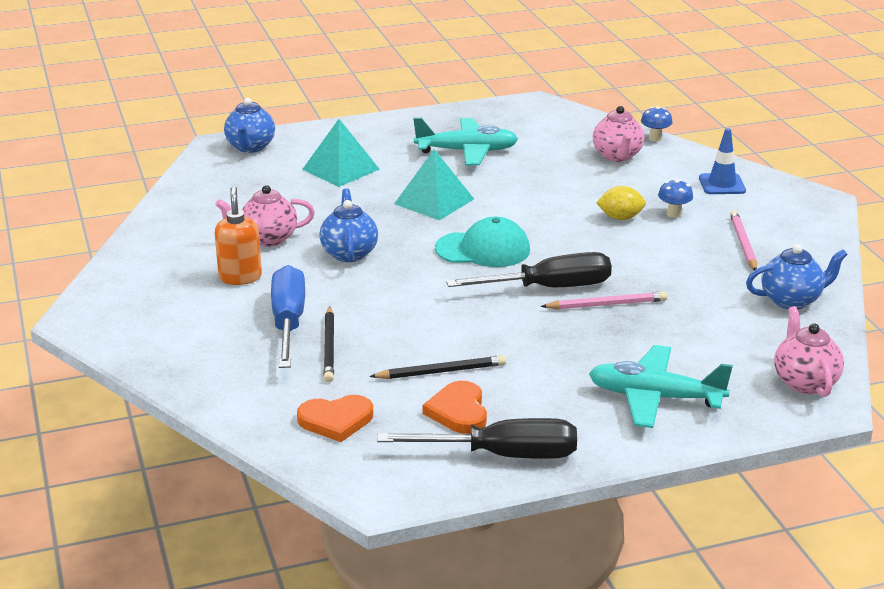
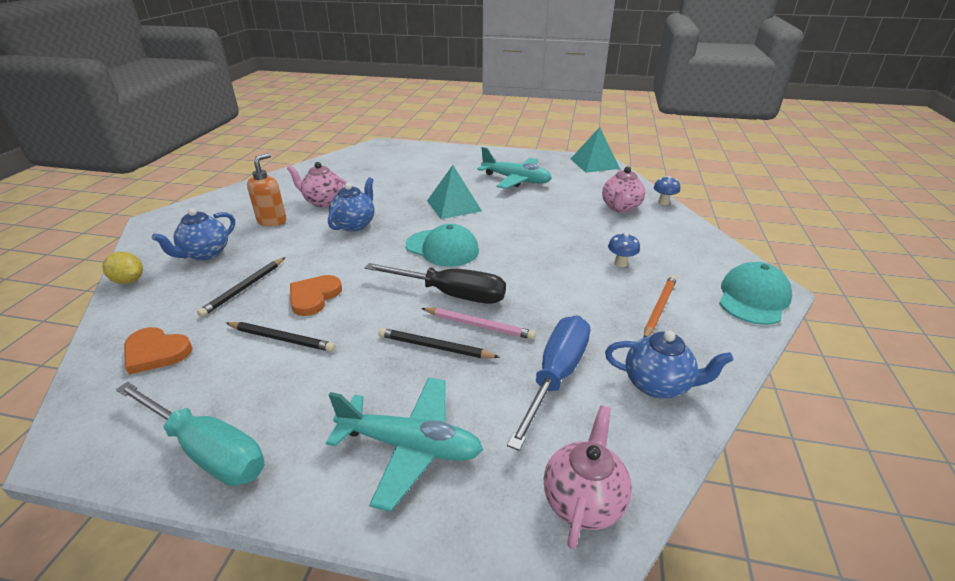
camera: 30 degrees right, 5 degrees up
(250, 147) = (393, 149): blue teapot -> blue teapot (205, 254)
(288, 322) = (250, 260): blue screwdriver -> blue screwdriver (556, 375)
(340, 169) = (425, 172): turquoise pyramid -> turquoise pyramid (594, 163)
(458, 411) = (241, 383): orange heart -> orange heart (314, 297)
(503, 455) = (207, 450): black screwdriver -> turquoise screwdriver
(589, 332) = (435, 347): none -> black pencil
(620, 218) = (573, 254): yellow lemon -> yellow lemon (129, 281)
(655, 398) = (410, 446): turquoise plane -> turquoise plane turned 150 degrees clockwise
(722, 184) = (687, 250): blue traffic cone -> none
(743, 243) = (659, 308): pink pencil -> orange pencil
(810, 212) = (753, 298): none -> turquoise cap

